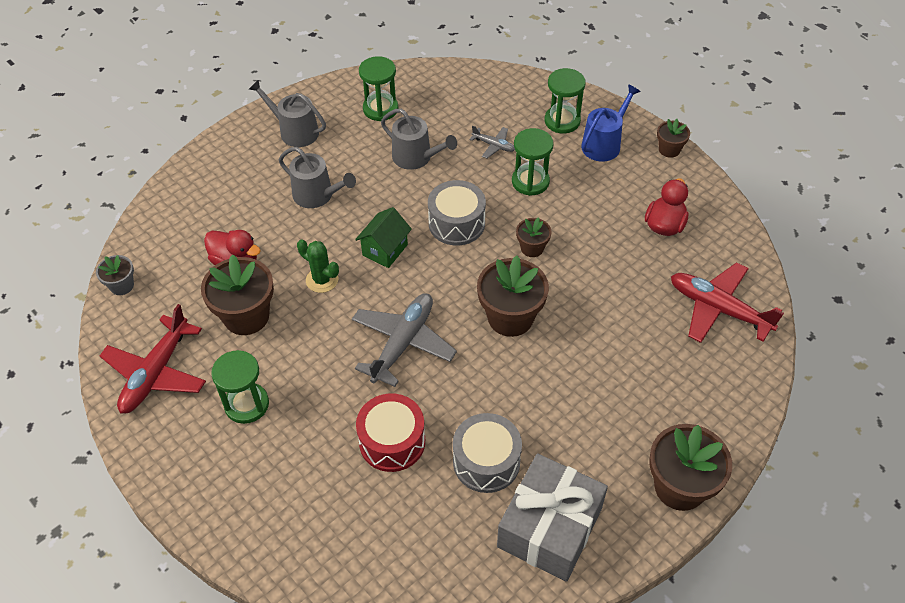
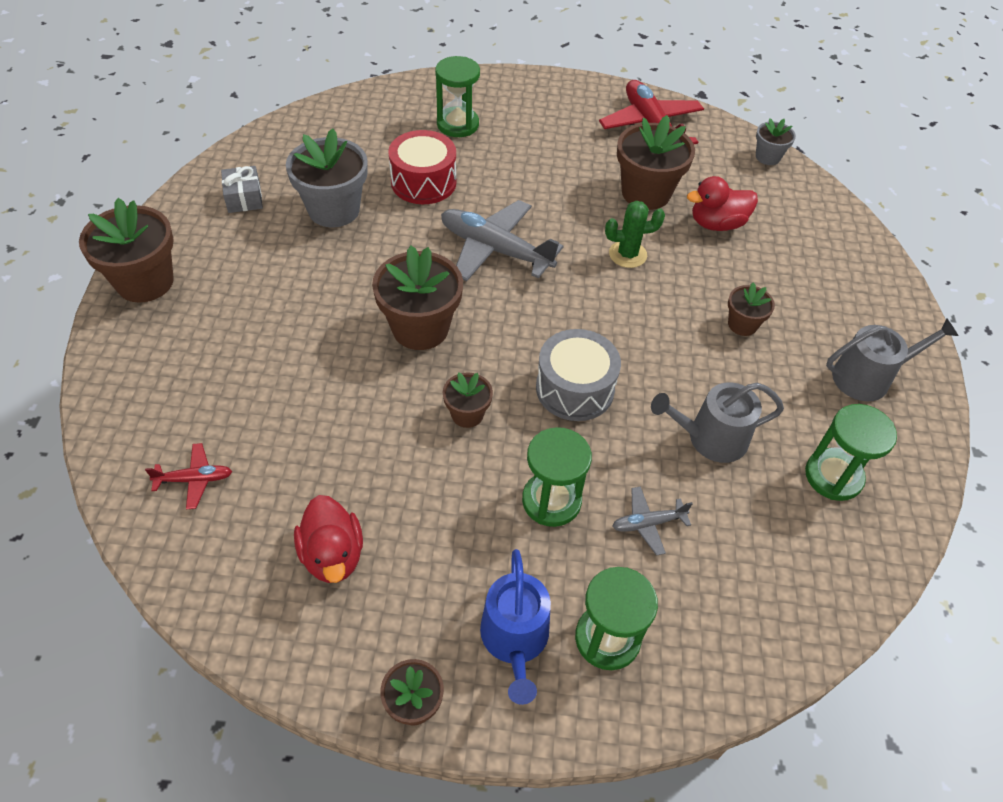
camera: 135 degrees right, 0 degrees up
(247, 404) = (560, 144): green hourglass -> green hourglass (457, 124)
(317, 195) = (742, 324): grey watering can -> brown flower pot
(385, 250) = (609, 315): green house -> none
(403, 343) = (495, 249): grey plane -> grey plane turned 135 degrees clockwise
(486, 462) = (334, 210): grey drum -> grey flower pot
(550, 527) = (244, 198): grey gift -> grey gift, size x0.46
(718, 309) = (195, 479): red plane -> red plane, size x0.49

